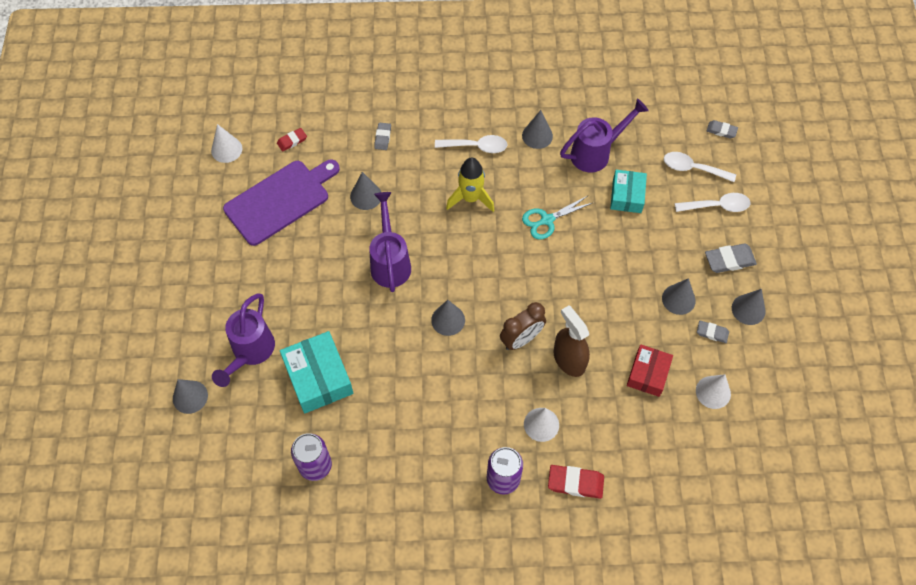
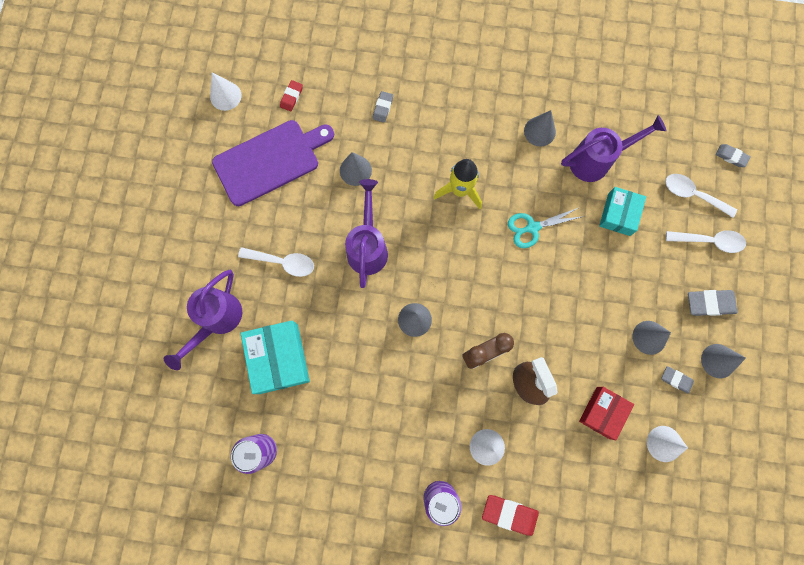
camera: 10 degrees right, 15 degrees up
(190, 397) = (153, 357): grey cone -> none
(292, 141) = (291, 97): red eraser -> red eraser turned 45 degrees counterclockwise
(476, 146) = (475, 133): white spoon -> white spoon (283, 262)

